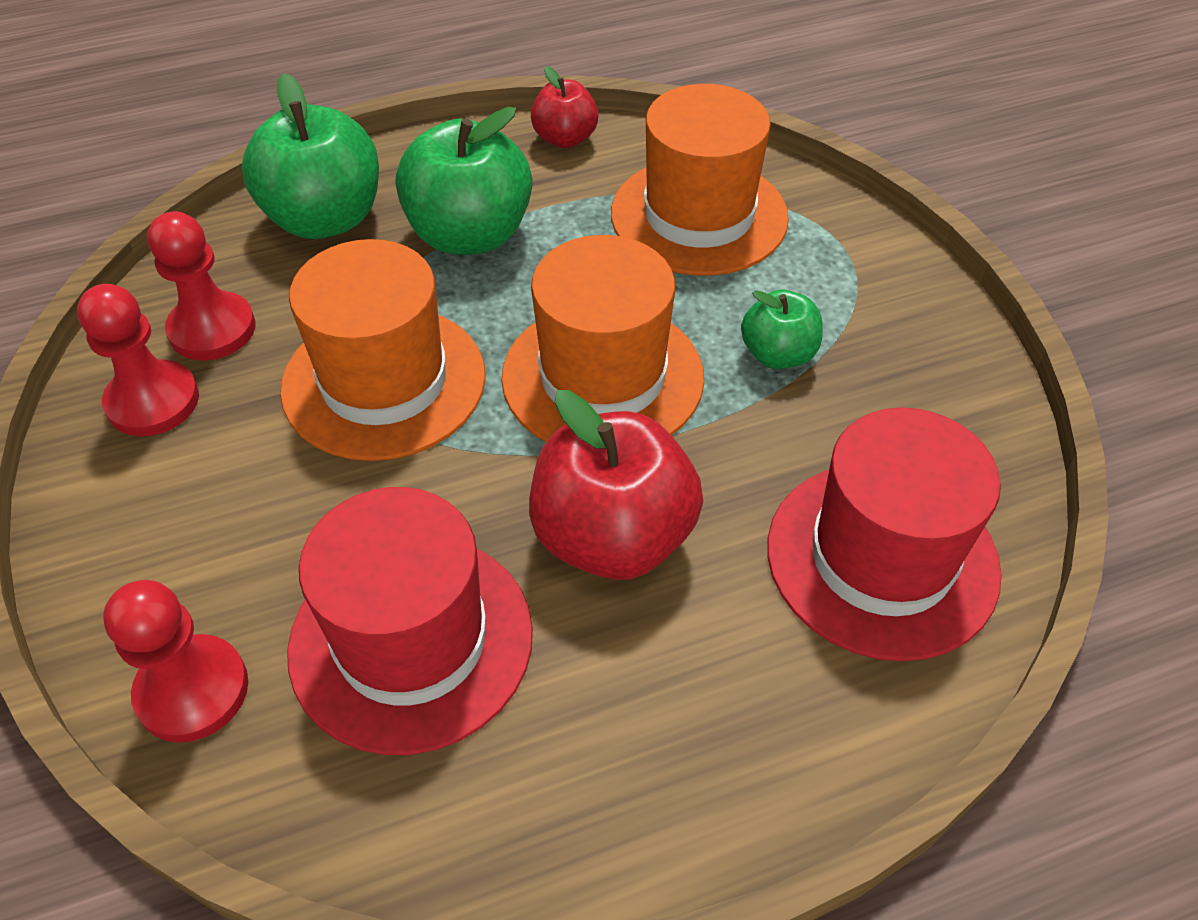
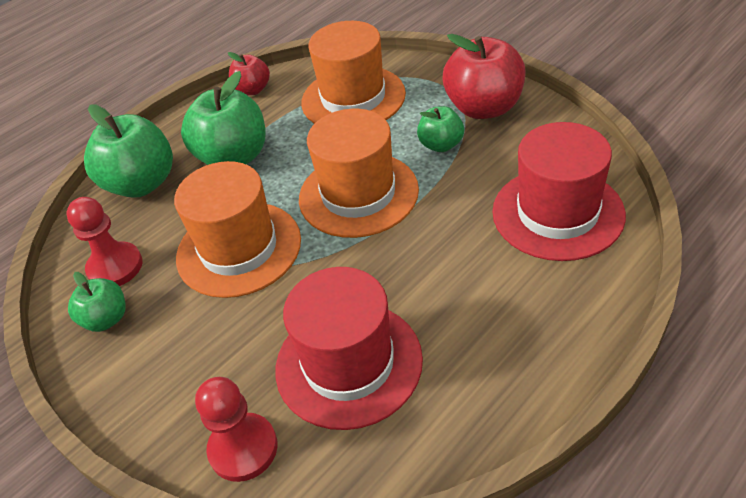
camera: 20 degrees left, 5 degrees down
(153, 401) = (106, 319): red pawn -> green apple
(613, 537) = (419, 265): red apple -> red apple (484, 108)

